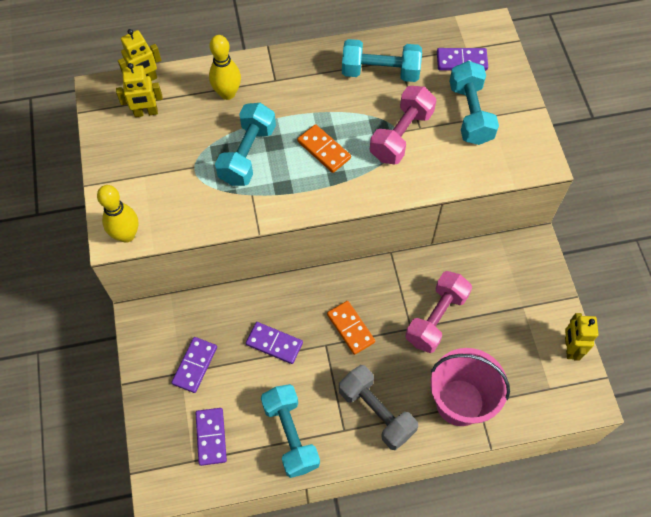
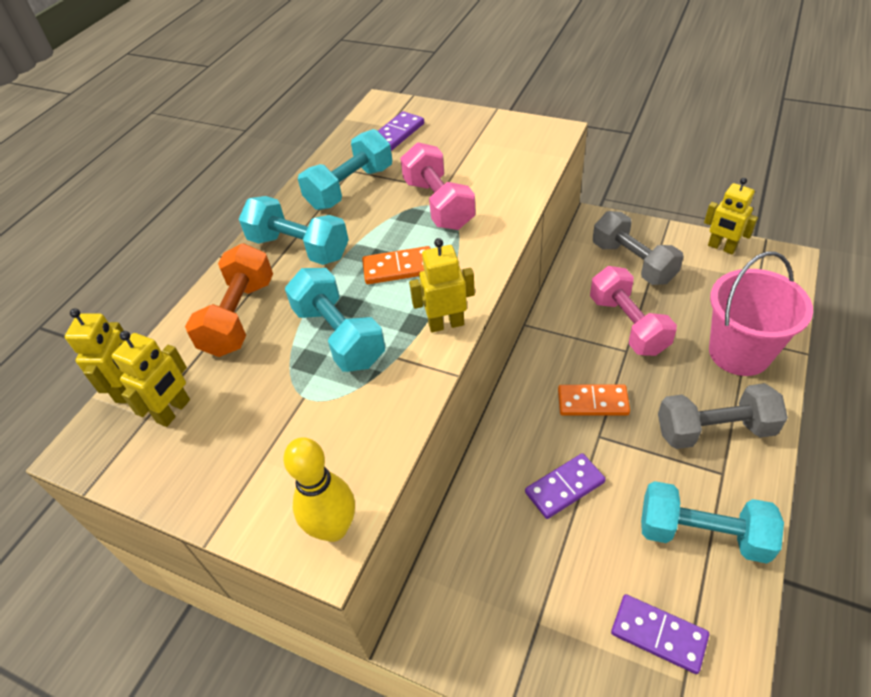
camera: 50 degrees left, 15 degrees down
(195, 365) = (538, 598): purple domino -> none
(227, 93) = (239, 317): yellow bowling pin -> orange dumbbell
(294, 205) = (446, 324): none -> yellow robot
(470, 113) = (460, 151): turquoise dumbbell -> turquoise dumbbell (299, 248)
(505, 292) = (633, 262): none -> grey dumbbell

